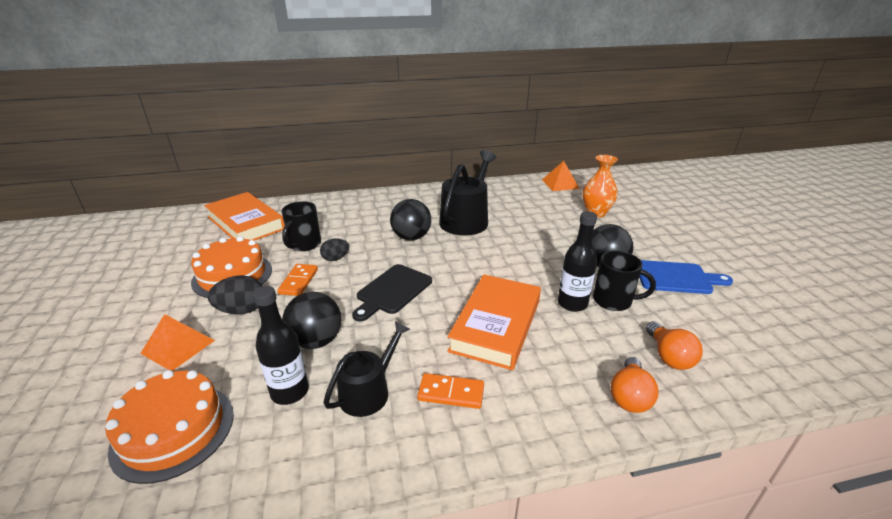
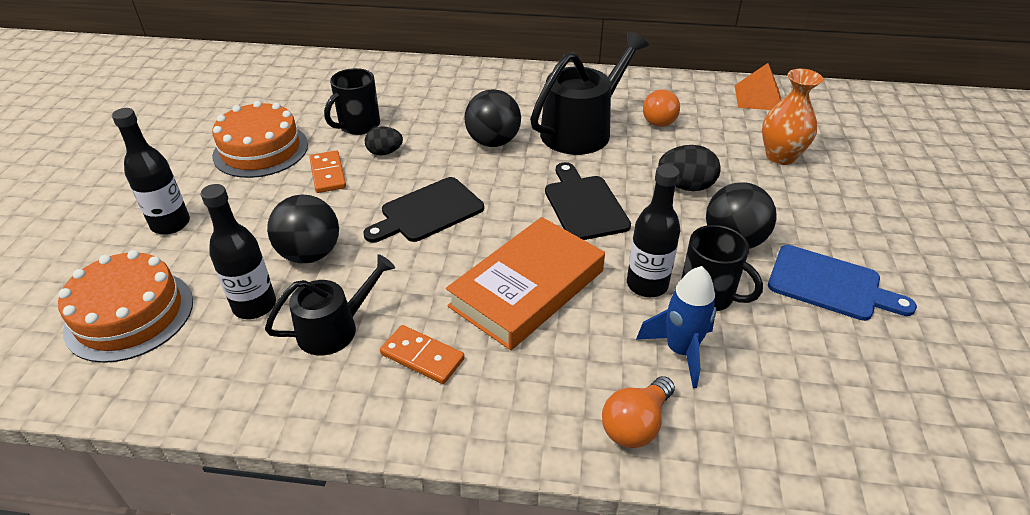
camera: 20 degrees right, 10 degrees up
(178, 347) = (170, 224): orange pyramid -> black bottle
(242, 310) = (251, 196): black egg -> black egg (686, 186)
(245, 223) = (306, 82): orange book -> none
(298, 281) = (327, 174): orange domino -> orange domino turned 45 degrees counterclockwise
(498, 264) = (584, 205): none -> black cutting board
(622, 340) = (680, 351): none -> blue rocket
(669, 356) = (729, 390): orange light bulb -> orange light bulb (659, 119)

